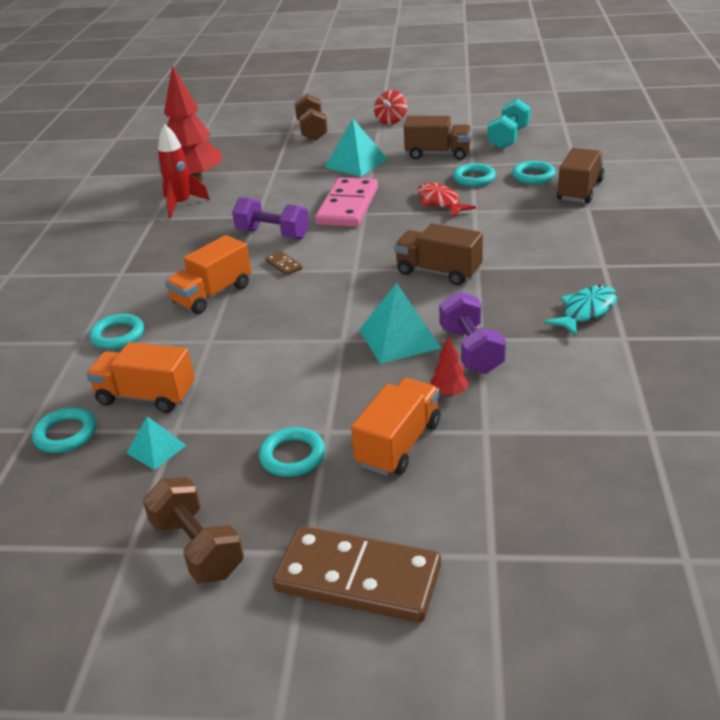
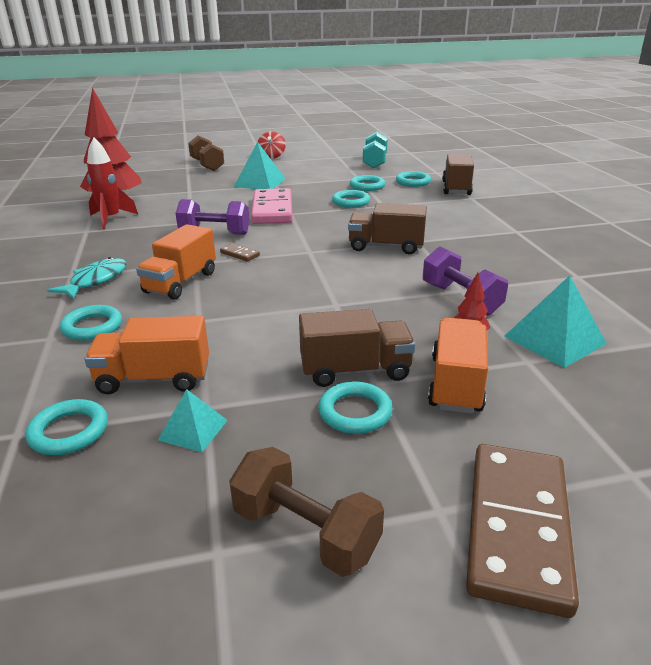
camera: 20 degrees left, 5 degrees down
(358, 578) = (517, 527): brown domino -> brown domino turned 75 degrees counterclockwise
(399, 338) = (388, 297): turquoise pyramid -> turquoise pyramid (554, 339)
(438, 154) = (325, 173): brown truck -> brown truck (355, 370)
(440, 202) = (351, 202): red fish -> turquoise ring
(586, 311) = (531, 262): turquoise fish -> turquoise fish (96, 280)

